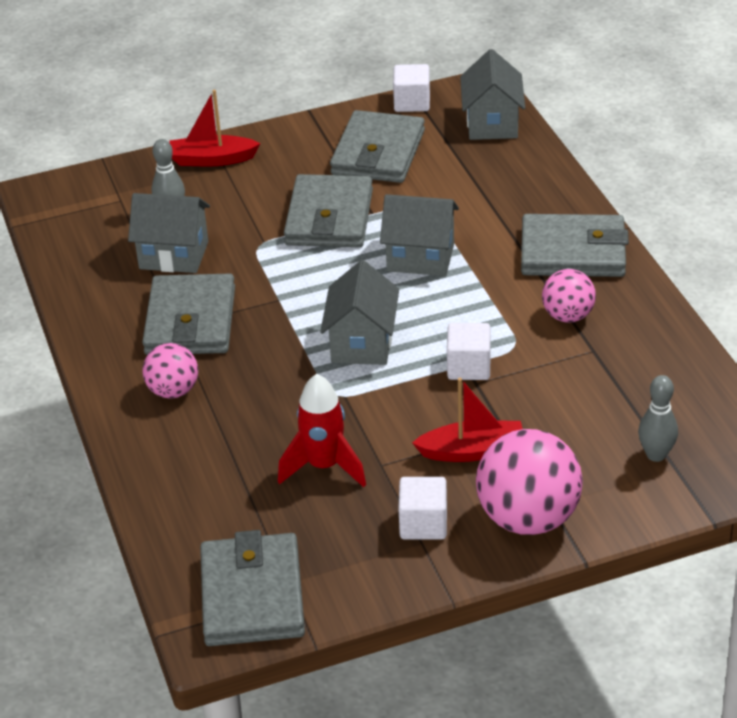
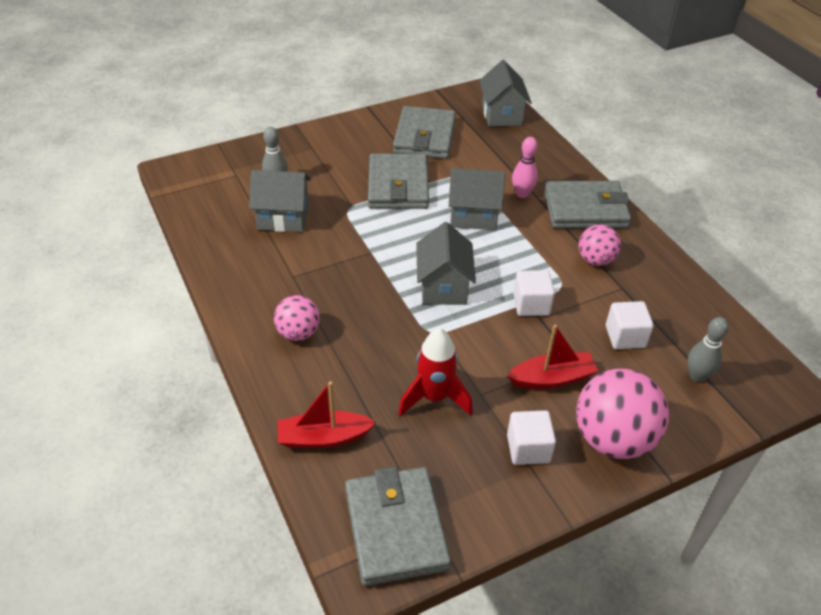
camera: 10 degrees left, 5 degrees up
(190, 321) = (304, 272): grey wallet -> none
(212, 159) = (302, 143): red boat -> red boat (323, 437)
(412, 103) = (441, 101): white cube -> white cube (625, 336)
(493, 230) = (522, 194): none -> pink bowling pin

